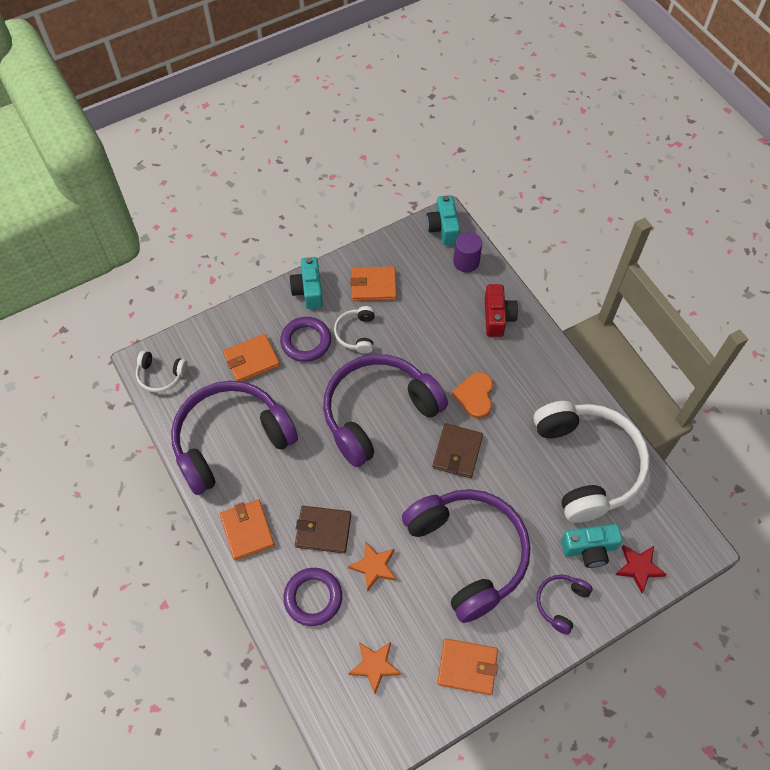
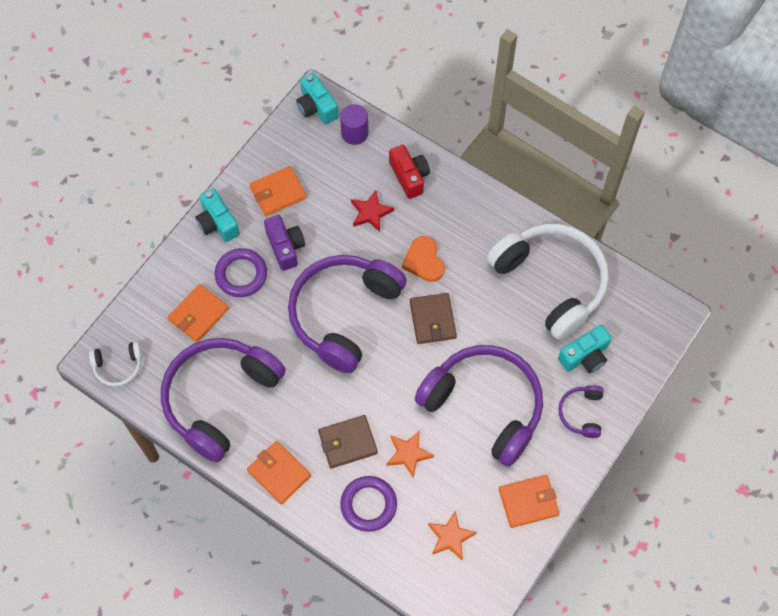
camera: 25 degrees left, 5 degrees up
(356, 334) = (285, 247): white headphones -> purple camera
(638, 568) = (632, 354): red star -> red star (370, 213)

